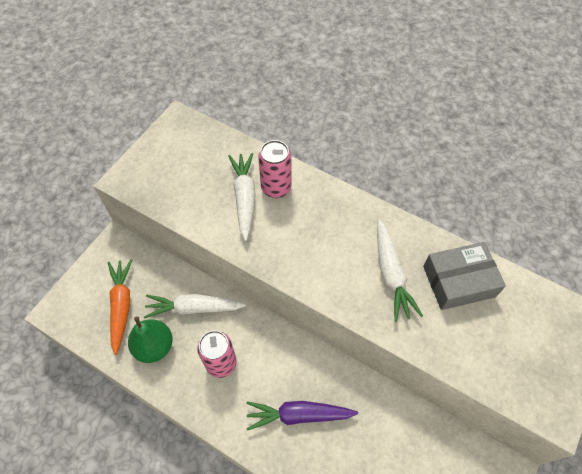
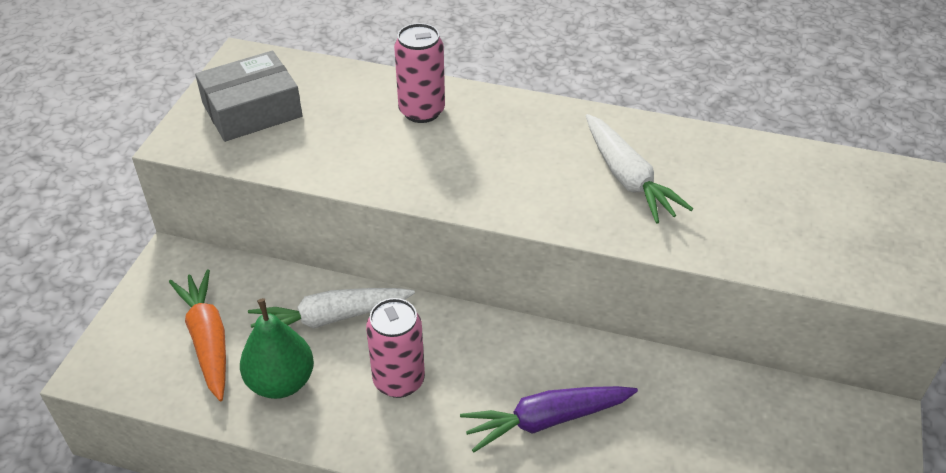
camera: 15 degrees left, 15 degrees down
(244, 198) = (378, 130): white carrot -> none
(459, 281) = (725, 168): grey box -> grey box (252, 110)

